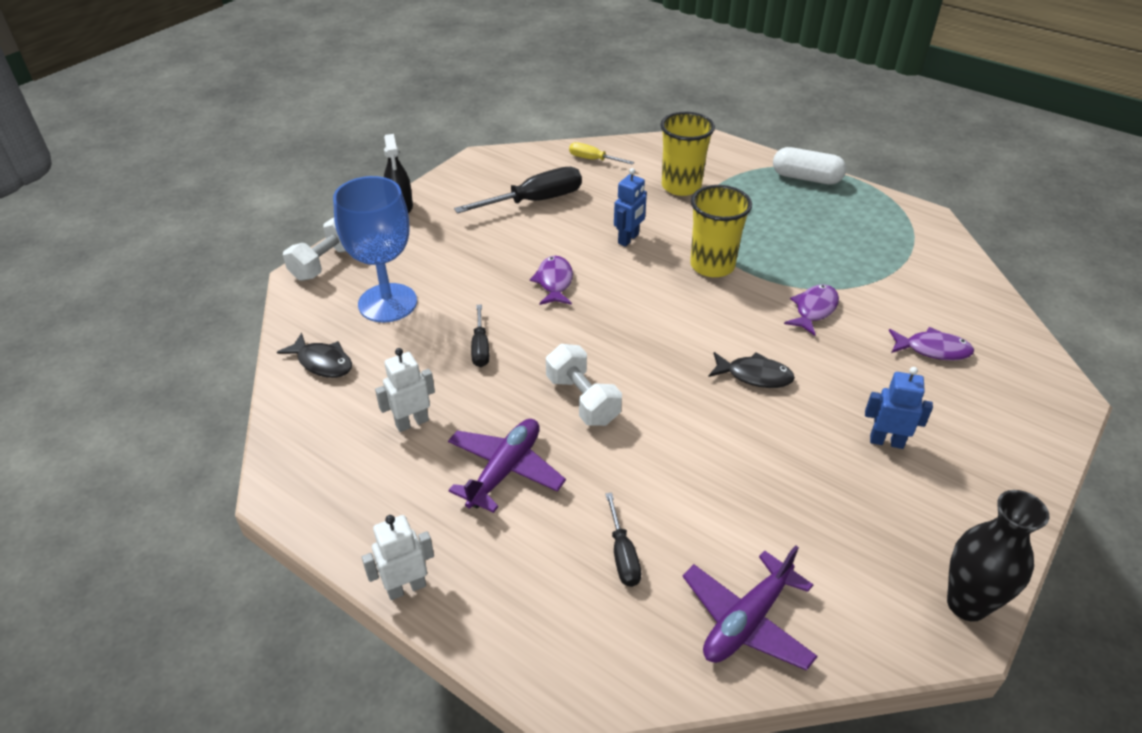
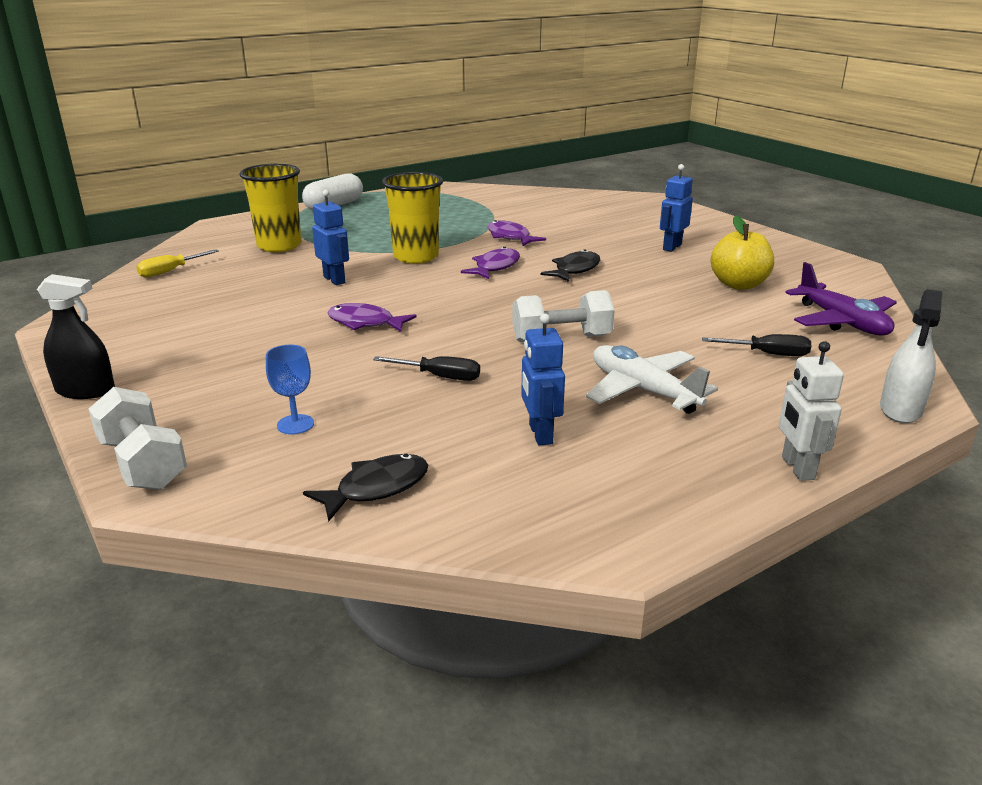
camera: 70 degrees left, 15 degrees down
(387, 303) = (295, 424): blue goblet -> blue goblet, size x0.43
(412, 422) = (540, 434): white robot -> blue robot
(505, 470) = (643, 390): purple plane -> white plane
(534, 201) = (203, 310): black screwdriver -> none
(541, 672) = (900, 410): none -> white spray bottle
(803, 516) = (738, 284): none -> yellow apple
(933, 349) = (584, 216): purple fish -> purple fish (495, 267)
(966, 604) = (827, 259): black vase -> none

